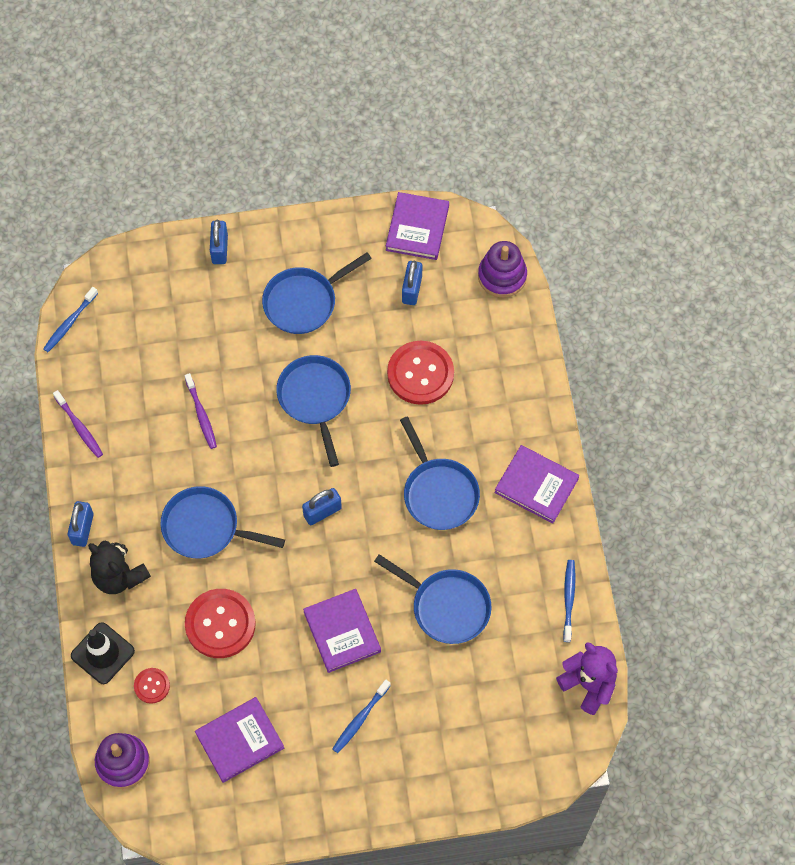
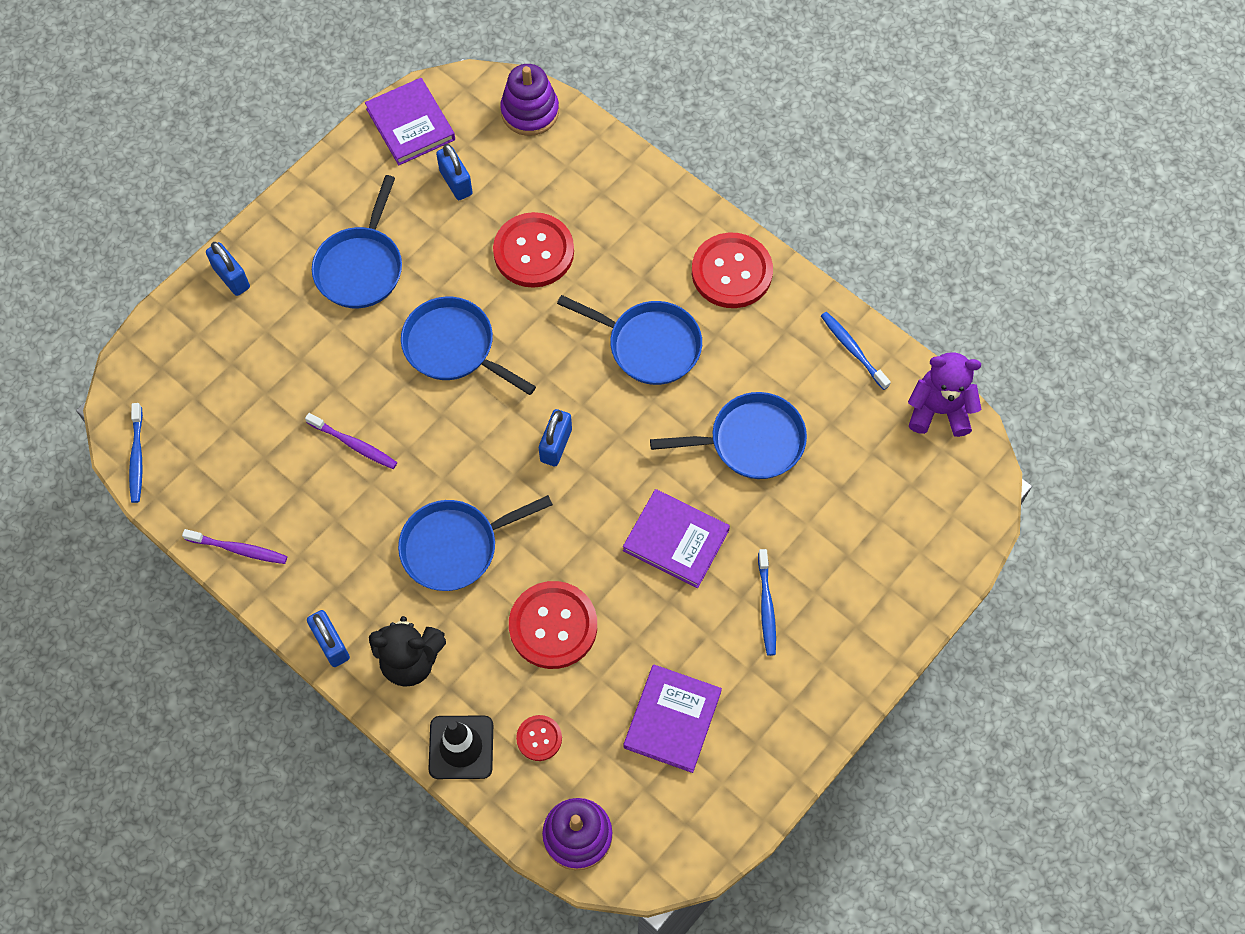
camera: 40 degrees left, 0 degrees up
(536, 485) = (731, 272): purple book -> red button

